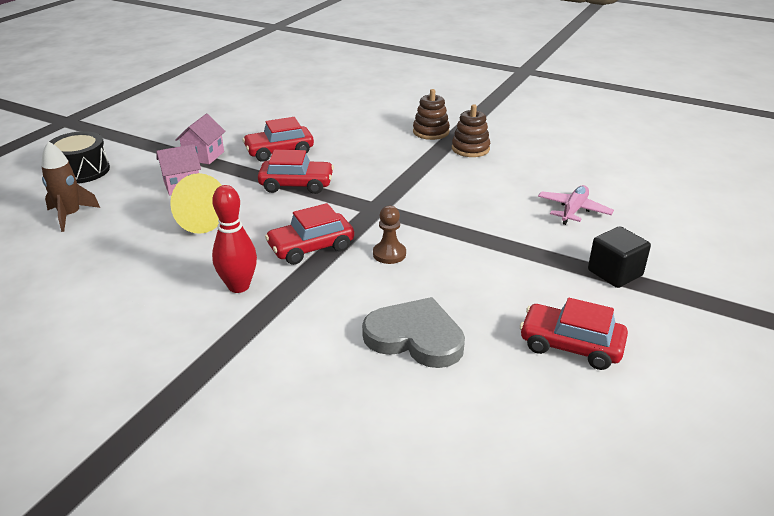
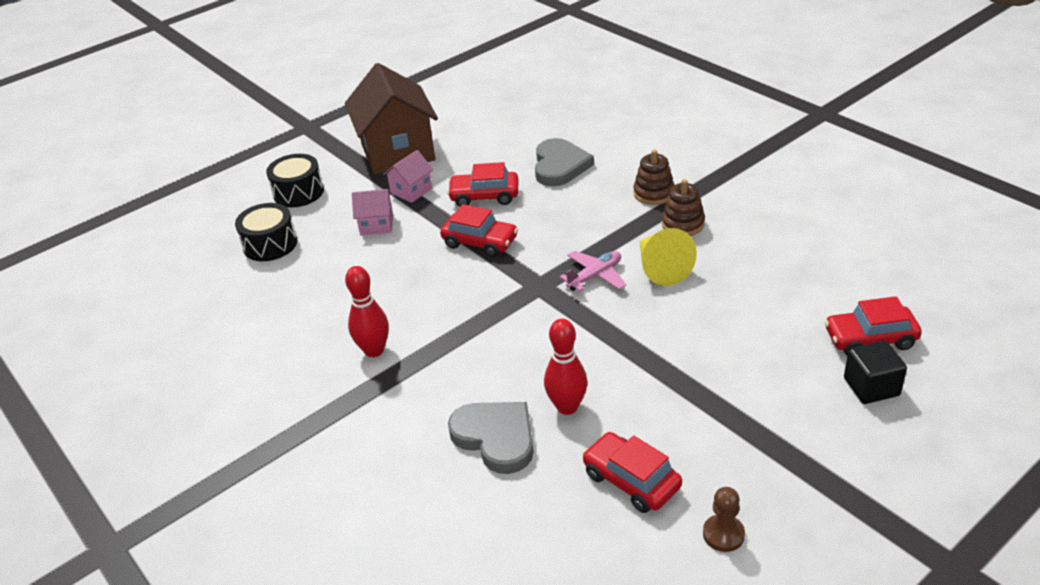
camera: 25 degrees right, 5 degrees up
(70, 216) = (270, 244): brown rocket -> black drum
(173, 130) = (398, 152): none -> brown house
(195, 220) = (370, 268): yellow cone -> yellow cone (661, 268)
(311, 247) = (456, 320): red car -> red car (870, 339)
(335, 123) = (560, 166): none -> grey heart
(389, 254) = (523, 342): brown pawn -> brown pawn (723, 534)
(467, 297) = (567, 407): none -> red bowling pin
(573, 210) = (742, 326): pink plane -> pink plane (595, 276)
(614, 273) = (731, 412): black cube -> black cube (871, 387)

